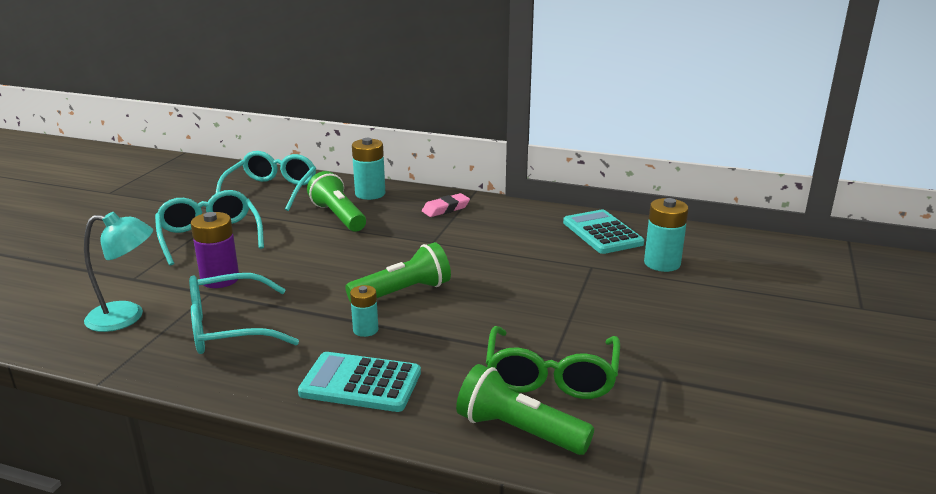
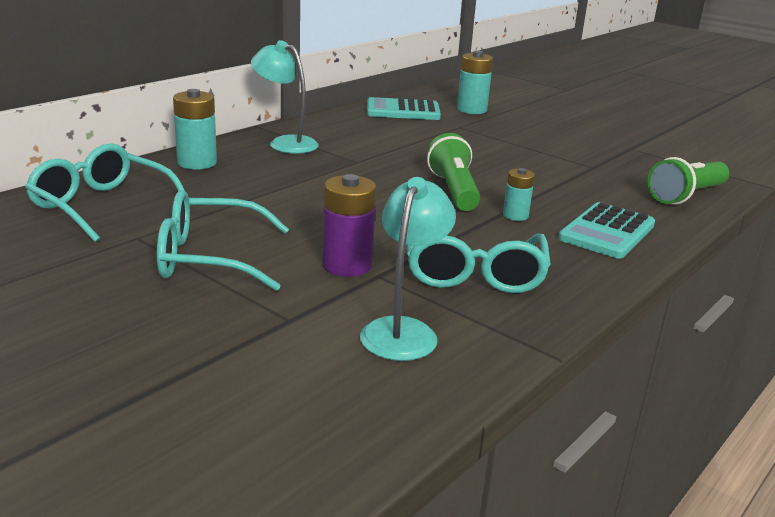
camera: 70 degrees left, 0 degrees up
(338, 216) = (241, 186): green flashlight -> none
(446, 209) = (285, 143): pink eraser -> turquoise lamp
(551, 376) = (618, 173): green glasses -> none

